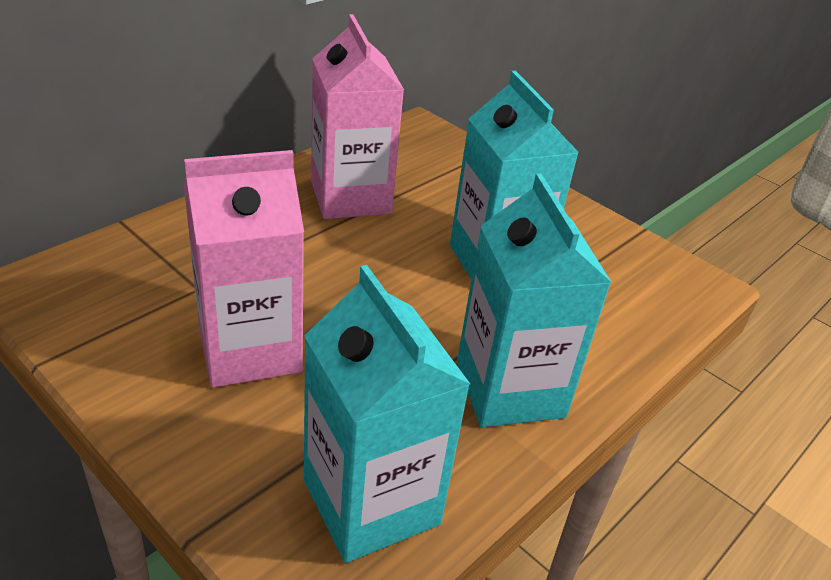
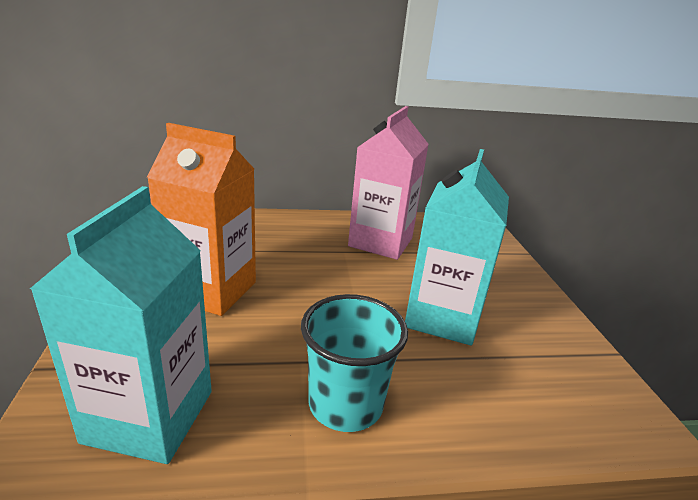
camera: 40 degrees right, 10 degrees down
(249, 349) = (211, 290): pink carton -> orange carton
(510, 389) = (345, 404): turquoise carton -> turquoise cup

